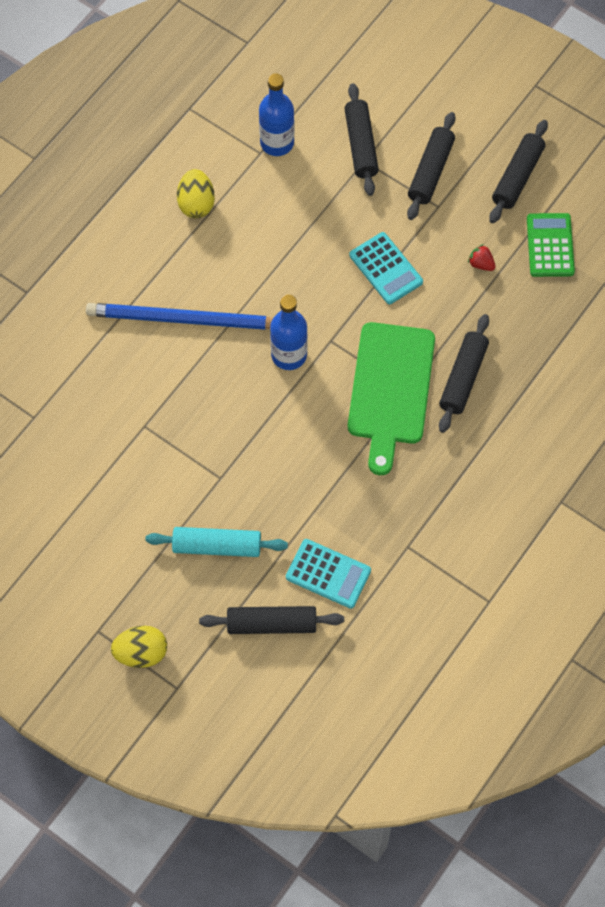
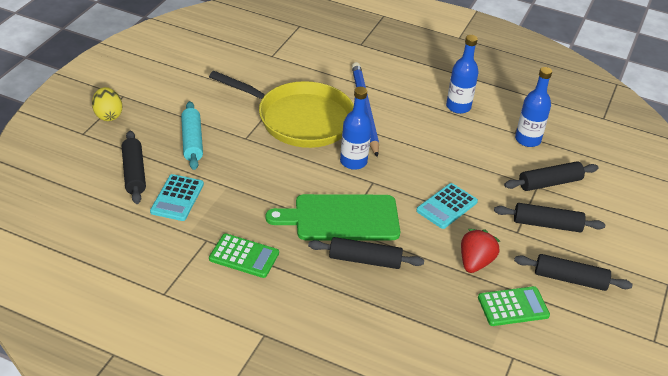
camera: 75 degrees right, 25 degrees down
(191, 403) = (301, 119): none -> yellow pan
(196, 204) = (458, 107): yellow egg -> blue bottle
(440, 507) = (244, 256): none -> green calculator
(481, 264) = (475, 262): red strawberry -> red strawberry, size x1.86

